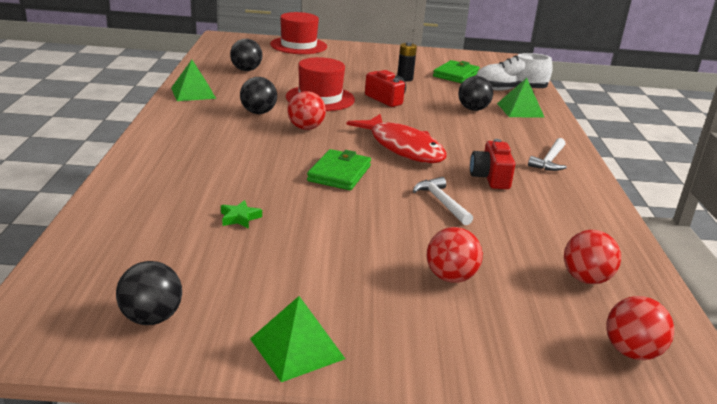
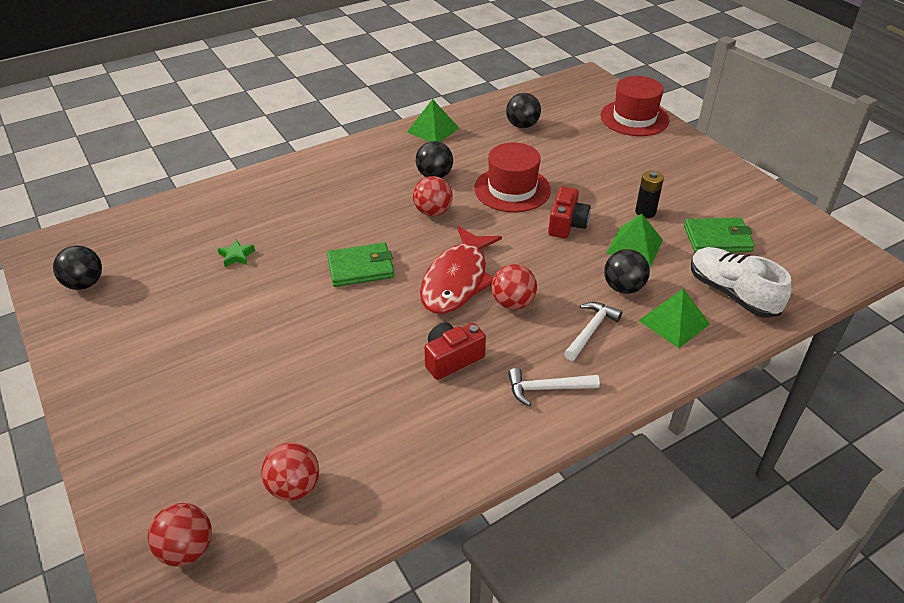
camera: 60 degrees right, 15 degrees up
(297, 348) = (86, 358): green pyramid -> green pyramid (634, 246)
(441, 202) = (363, 346): white hammer -> white hammer (590, 330)
(450, 277) = (231, 398): red ball -> red ball (513, 303)

